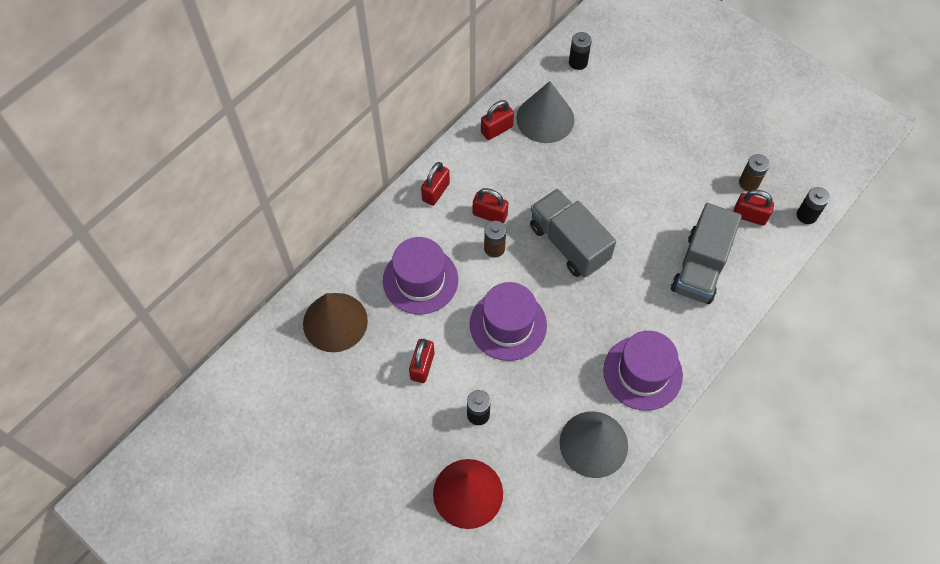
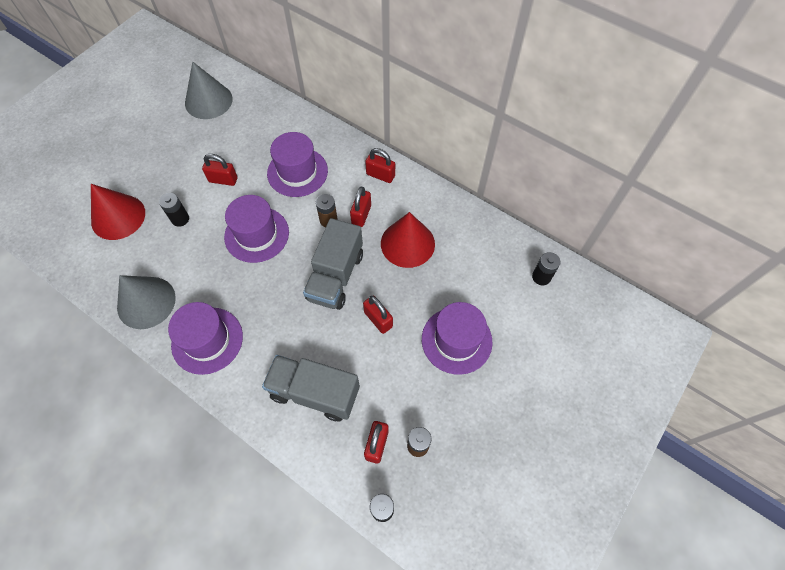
camera: 85 degrees right, 0 degrees up
(335, 322) = (262, 124): brown cone -> none
(496, 129) = (450, 214): red padlock -> red padlock (378, 319)
(531, 172) = (407, 243): none -> red cone
(545, 119) = (468, 252): grey cone -> grey cone (208, 101)
(568, 243) = (336, 276): grey truck -> grey truck turned 150 degrees clockwise
(644, 141) = (456, 340): none -> purple hat

